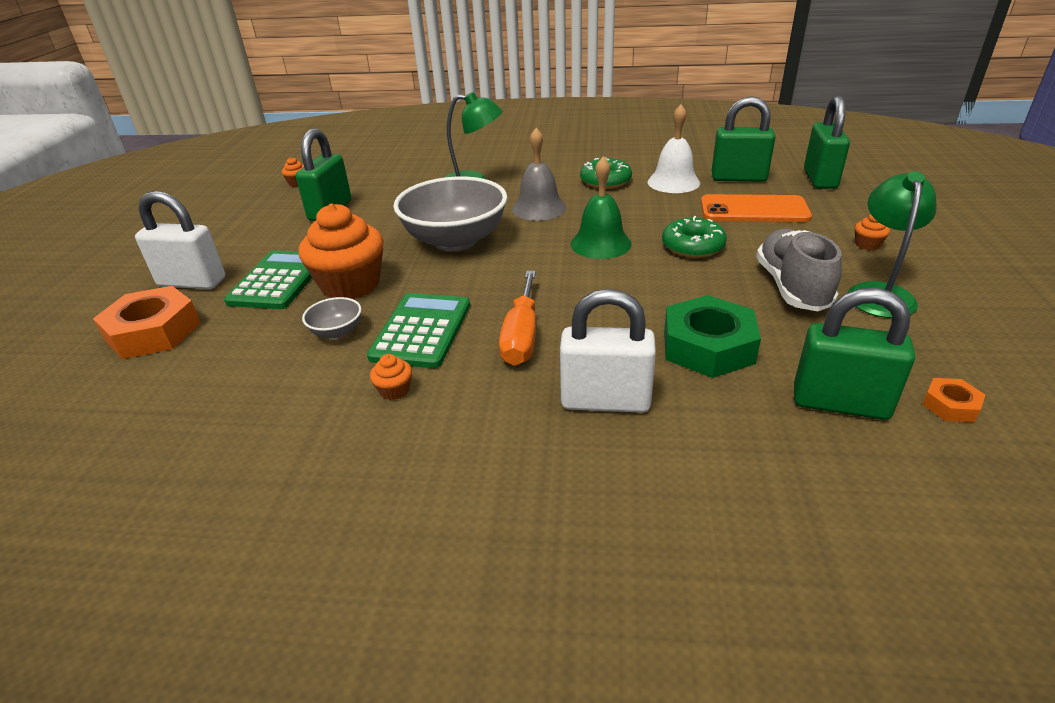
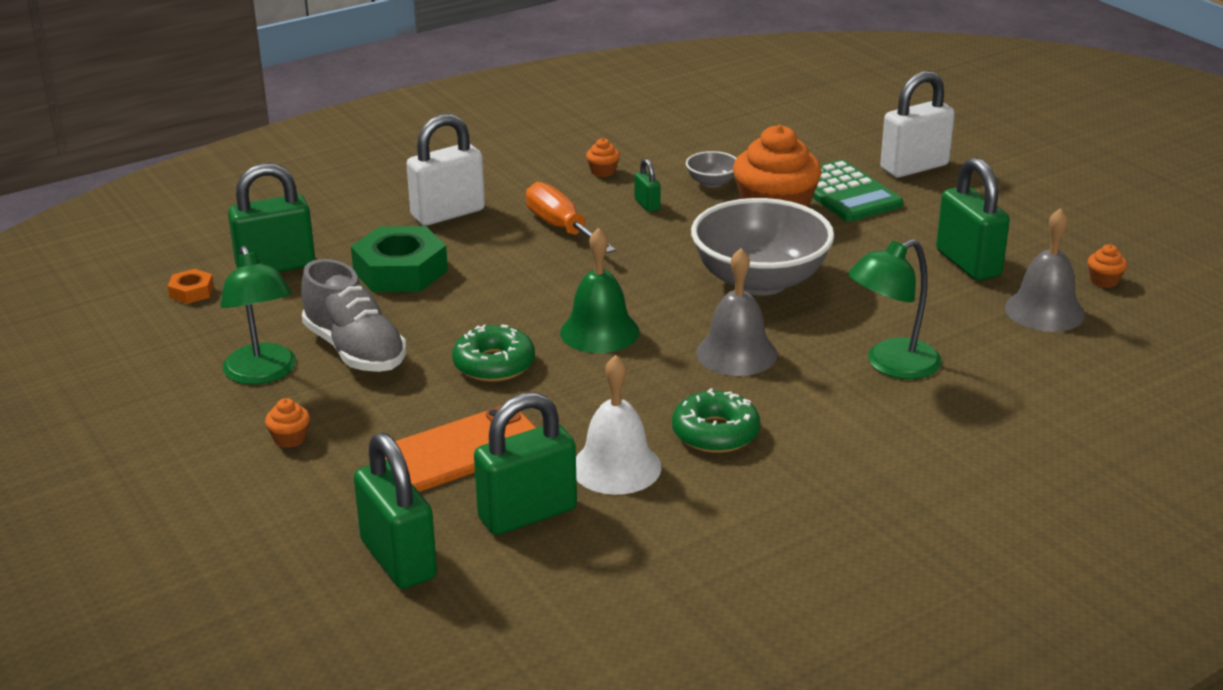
camera: 140 degrees right, 5 degrees down
(153, 332) = (849, 137): orange nut -> none
(356, 180) = (1044, 311): none -> grey bell
(421, 331) = (647, 205): green calculator -> green padlock

